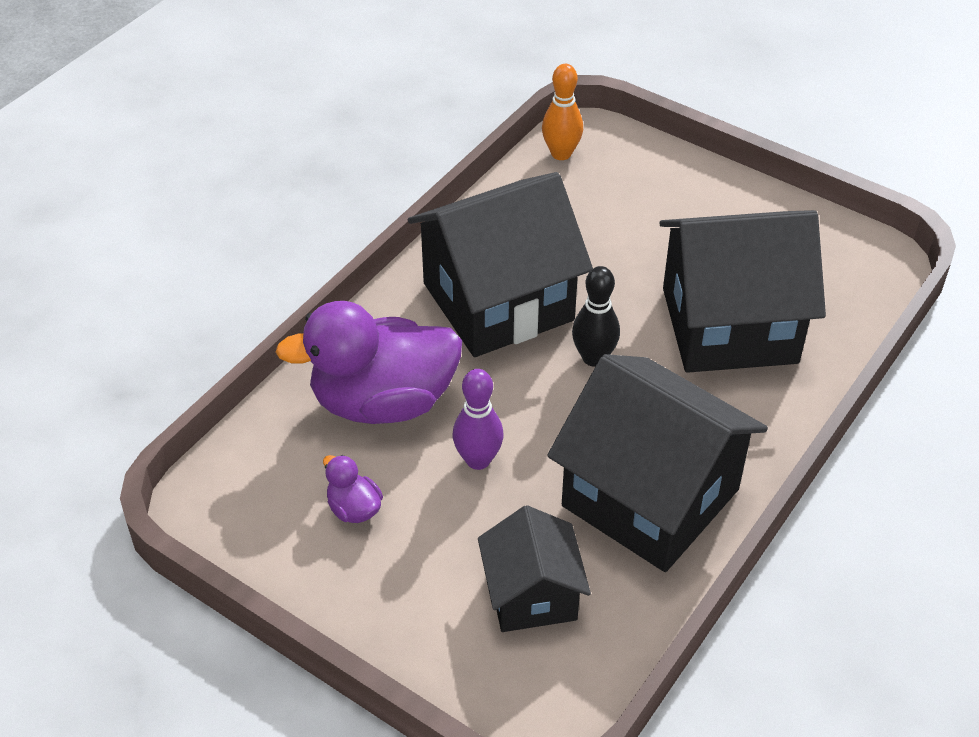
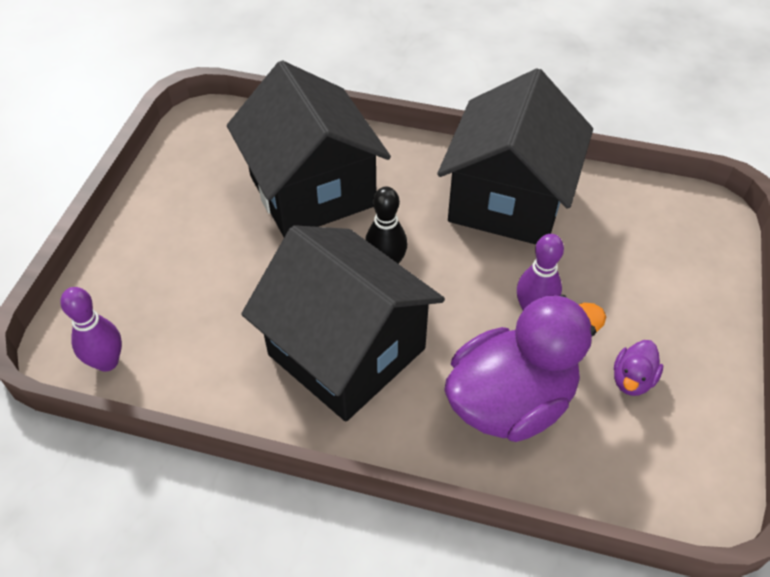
camera: 110 degrees left, 5 degrees up
(383, 402) = (510, 401): purple duck -> purple duck turned 90 degrees counterclockwise
(532, 595) = (630, 243): black house -> none
(561, 154) = (107, 362): orange bowling pin -> purple bowling pin

